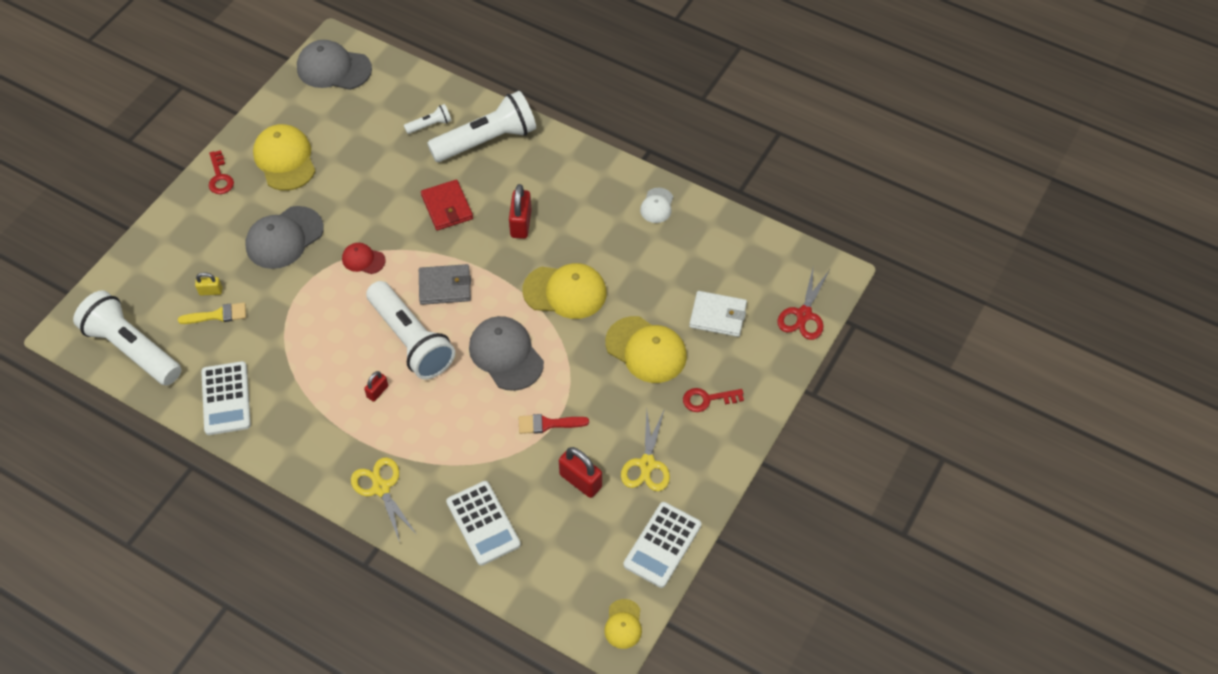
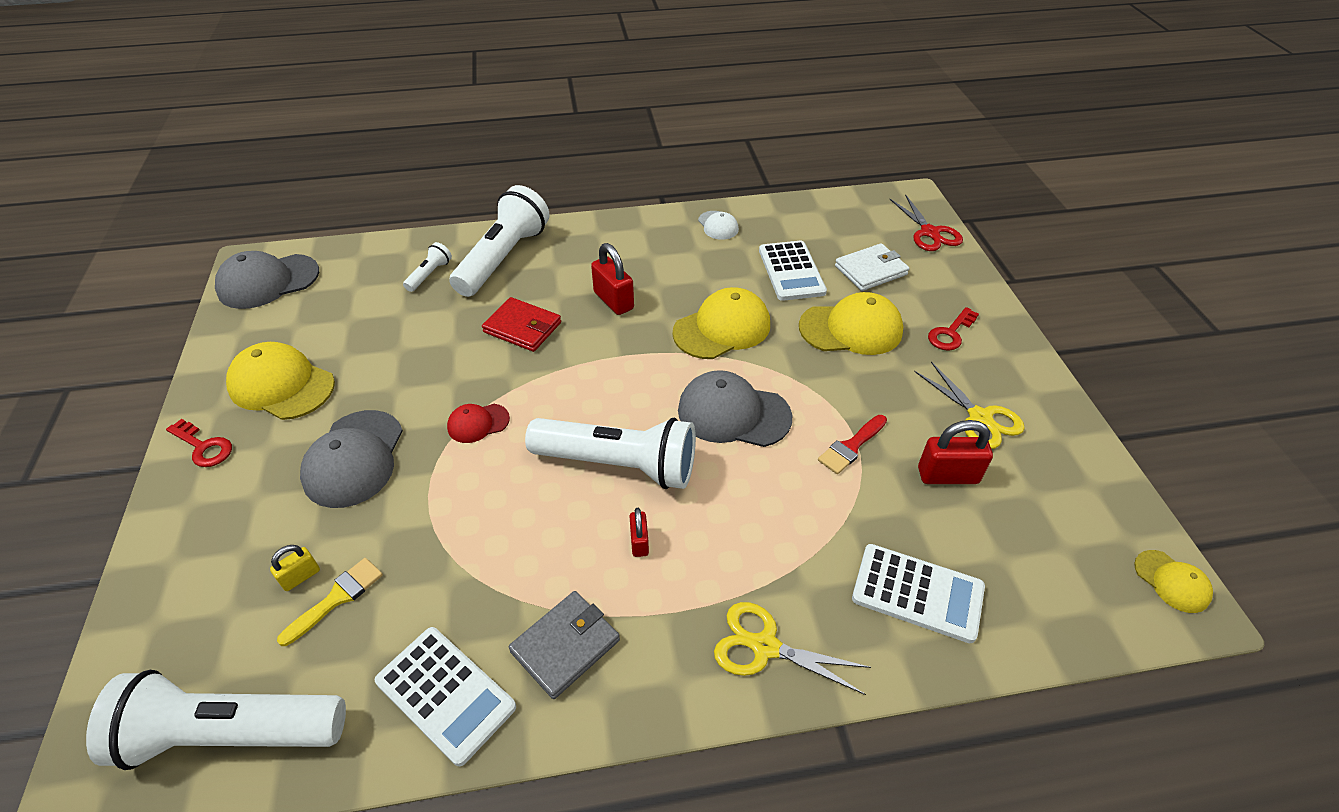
camera: 40 degrees left, 10 degrees down
(445, 286) = (598, 394): grey wallet -> grey wallet (565, 646)
(662, 545) = (1091, 477): white calculator -> white calculator (791, 271)

